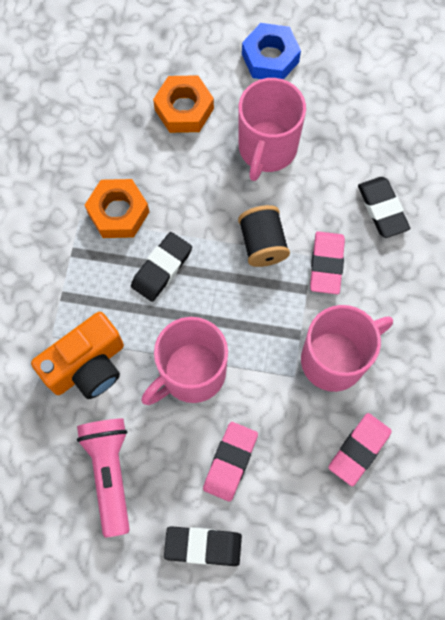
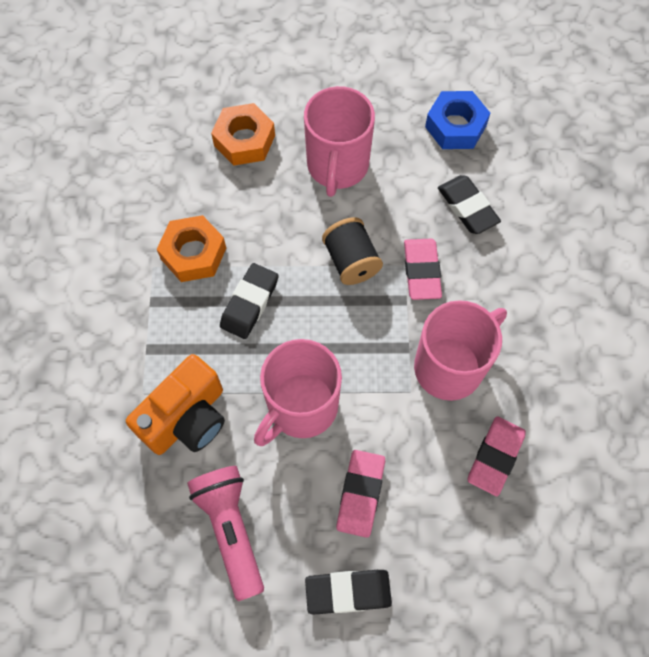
camera: 10 degrees left, 5 degrees down
(270, 58) = (323, 78): blue nut -> blue nut (455, 126)

